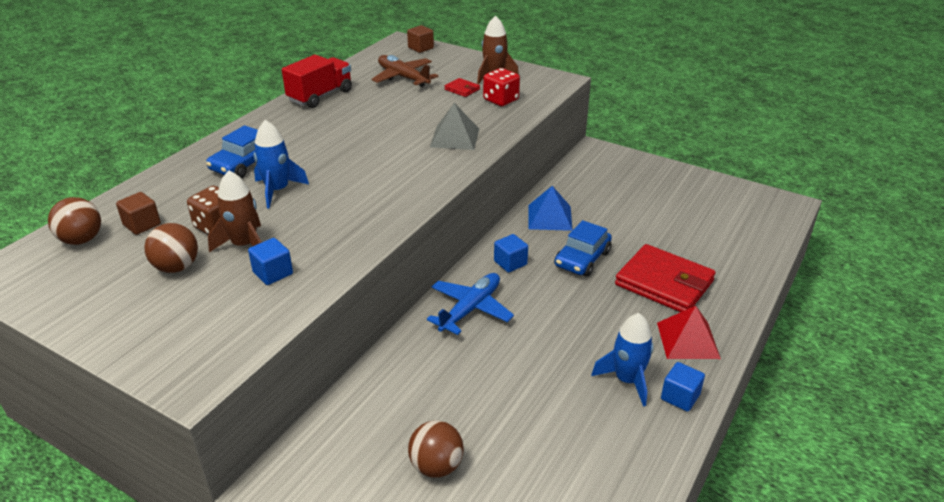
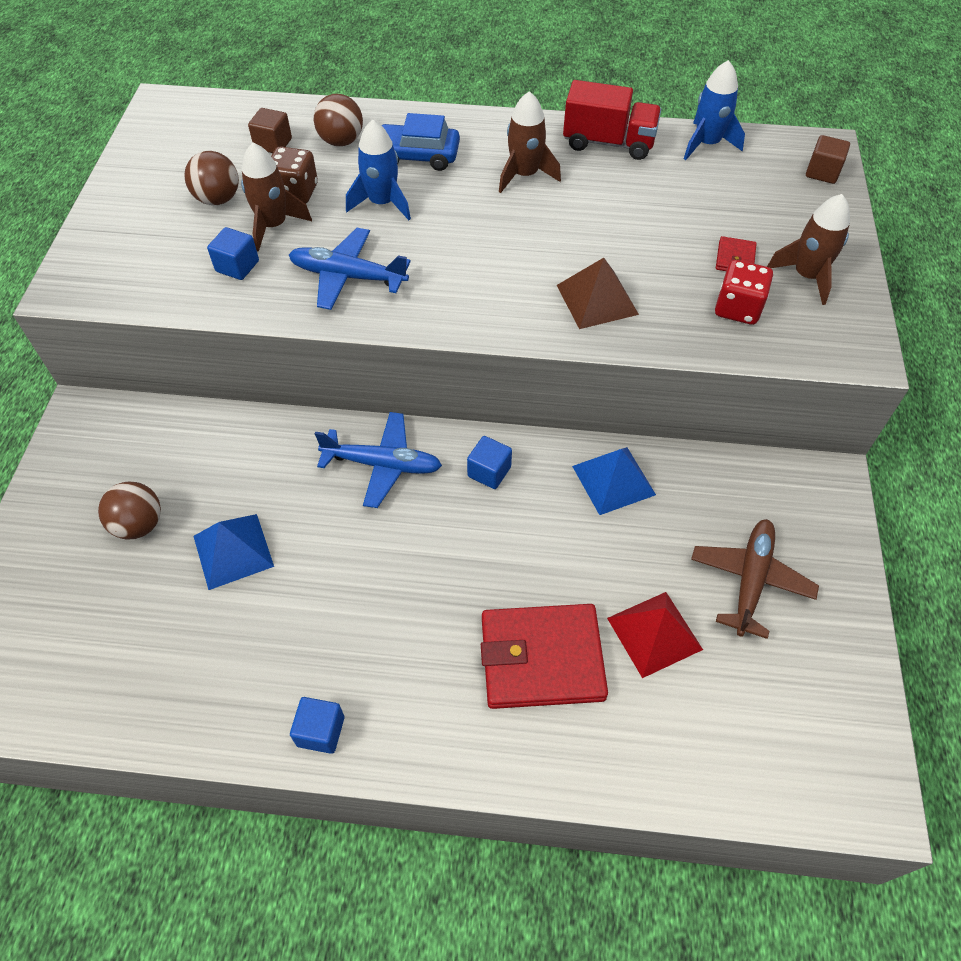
camera: 65 degrees right, 20 degrees up
(81, 240) = (232, 122): brown ball -> brown ball (341, 141)
(316, 130) = (525, 175): none -> brown rocket
(340, 223) = (348, 277): none -> blue plane
(403, 77) = (719, 191): brown plane -> brown plane (750, 580)
(455, 137) = (597, 299): grey pyramid -> brown pyramid
(500, 410) = (233, 551): none -> blue pyramid
(582, 259) = (541, 546): blue car -> none
(627, 380) = (328, 663): blue rocket -> blue rocket (707, 144)
(664, 283) = (541, 659): red wallet -> red wallet turned 75 degrees clockwise
(687, 340) = (433, 716): red pyramid -> red pyramid (654, 633)

